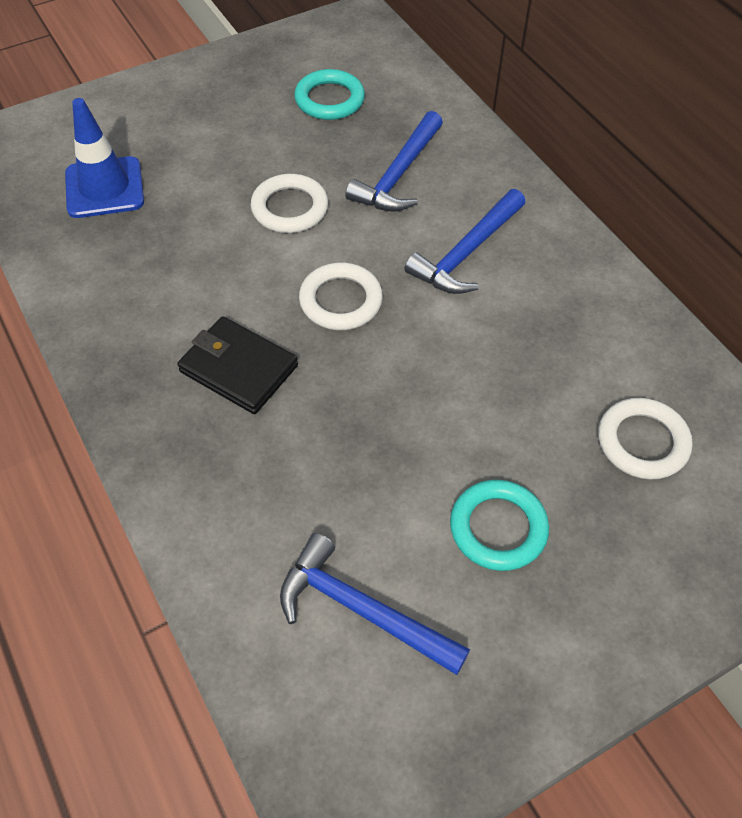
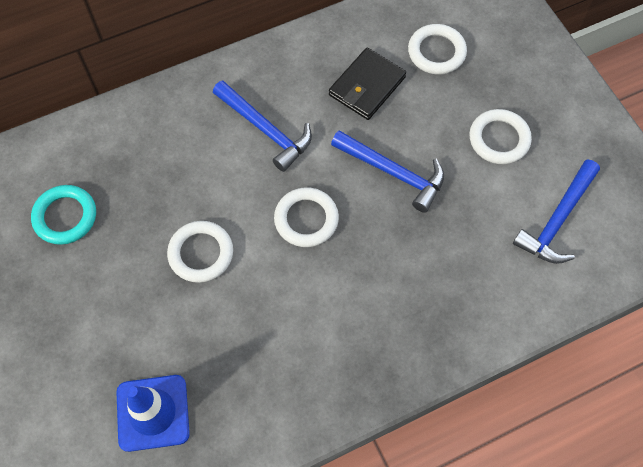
camera: 85 degrees left, 10 degrees up
(238, 368) = (368, 293): black wallet -> black wallet (367, 86)
(398, 175) = (173, 169): blue hammer -> blue hammer (393, 173)
(498, 528) = (499, 139): turquoise ring -> white ring

